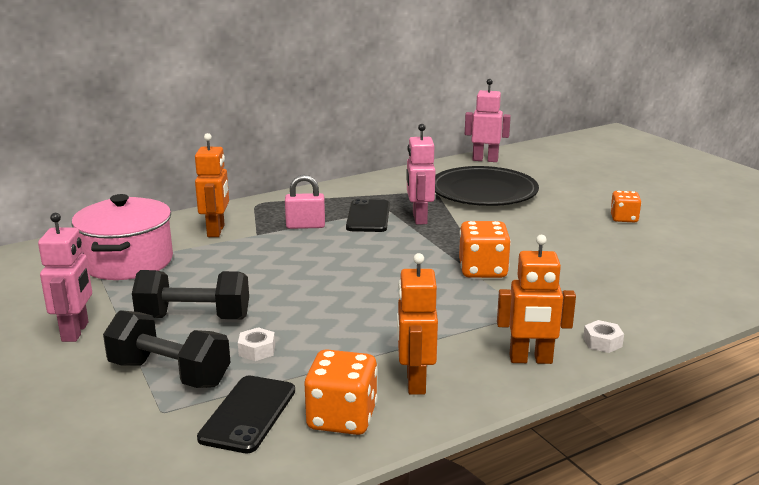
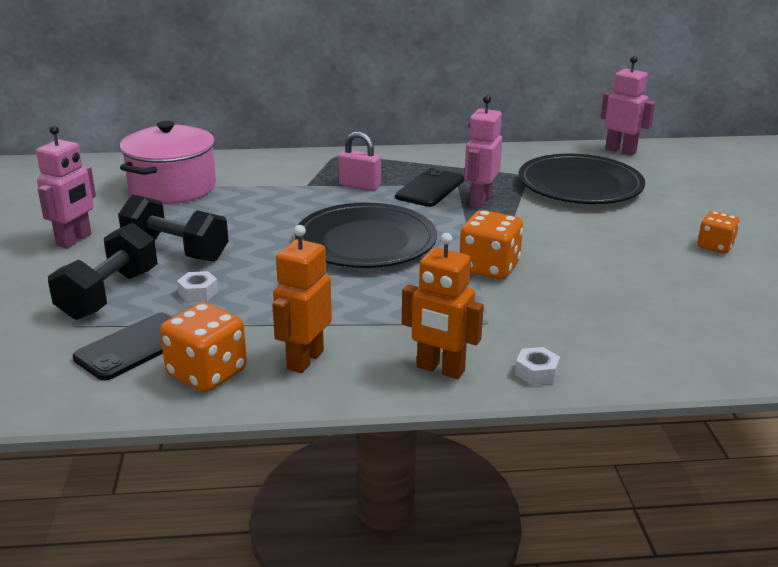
camera: 25 degrees right, 5 degrees up
(170, 373) = (109, 294): black dumbbell -> black dumbbell turned 60 degrees clockwise
(216, 231) = (274, 174): orange robot -> none
(362, 272) = (365, 242): none -> black plate

